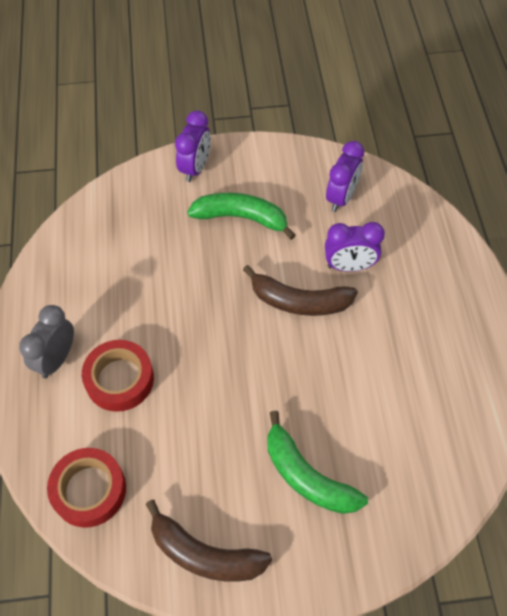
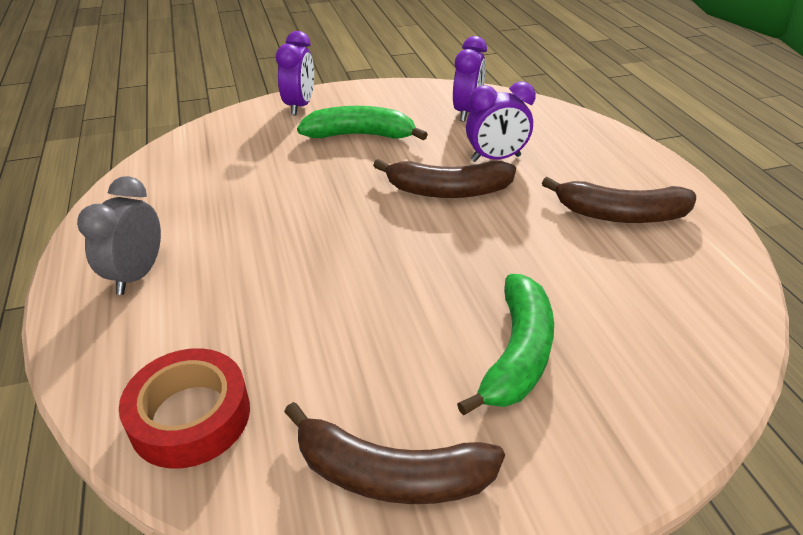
camera: 10 degrees left, 20 degrees down
(119, 379) = (228, 285): red tape -> none
(307, 476) = (517, 354): green banana -> green banana turned 105 degrees counterclockwise
(429, 351) = (620, 215): none -> brown banana

